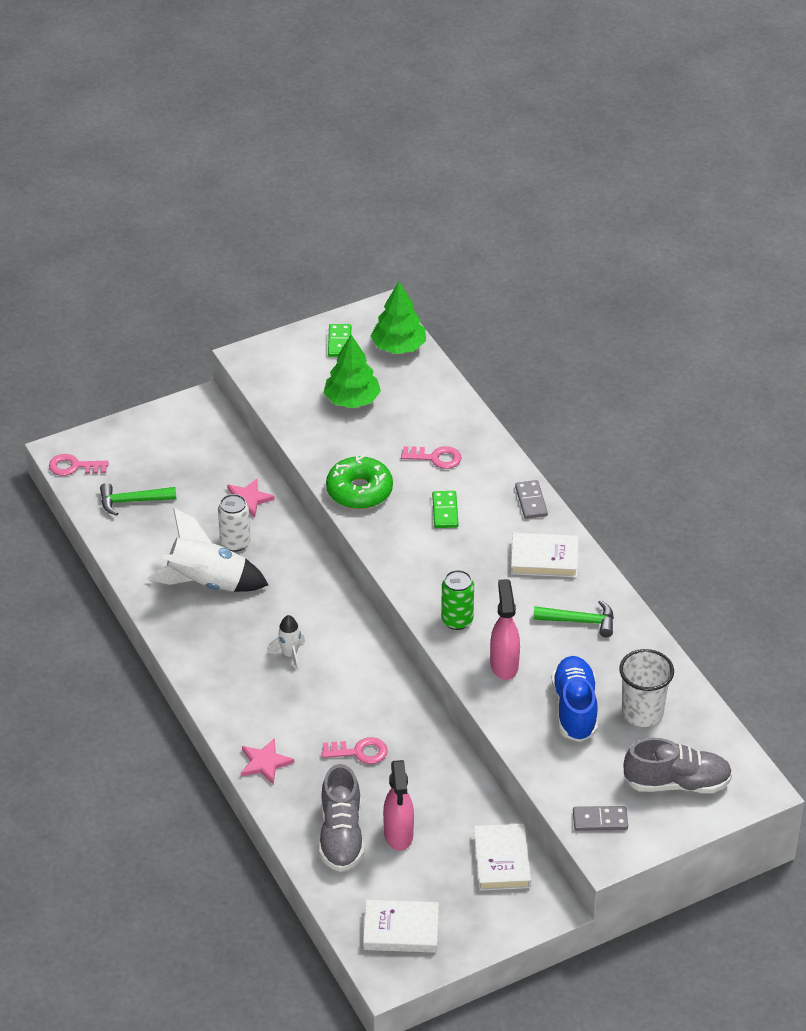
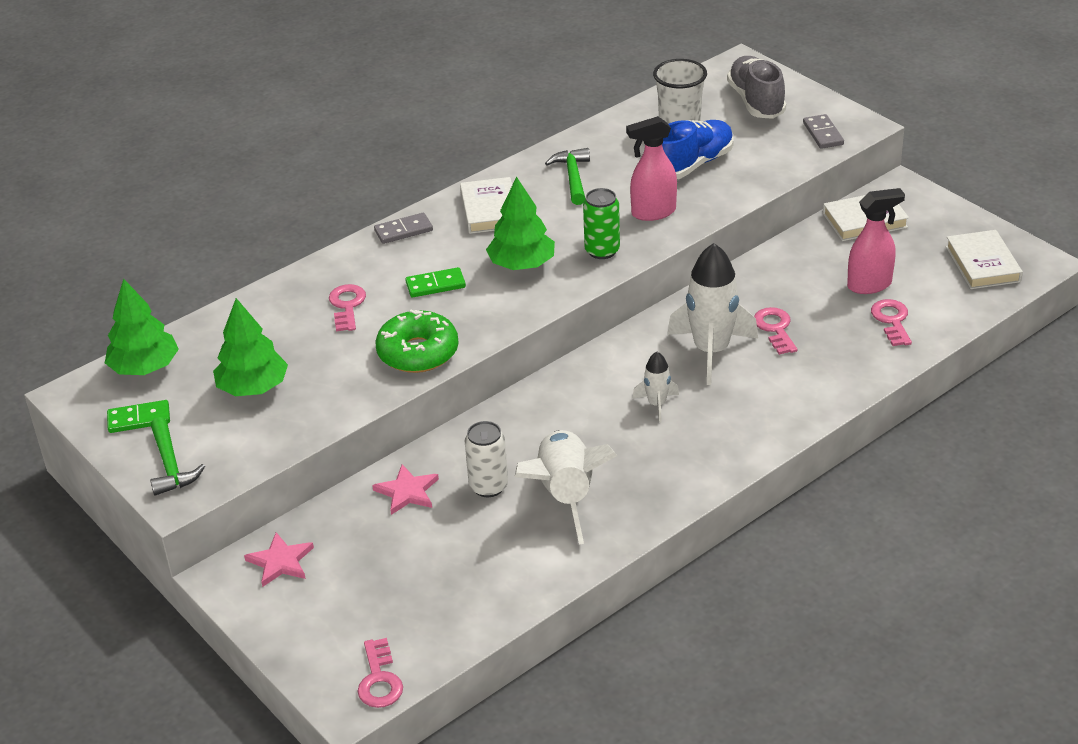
camera: 100 degrees left, 5 degrees down
(132, 501) = (436, 600): green hammer -> green hammer (171, 466)
(265, 763) = (824, 391): pink star -> pink star (280, 562)
(341, 835) = (892, 320): grey shoe -> pink key
(344, 703) = (711, 351): none -> white rocket
(455, 567) = (522, 264): none -> green tree
(575, 709) = (692, 164): blue shoe -> blue shoe turned 150 degrees clockwise

